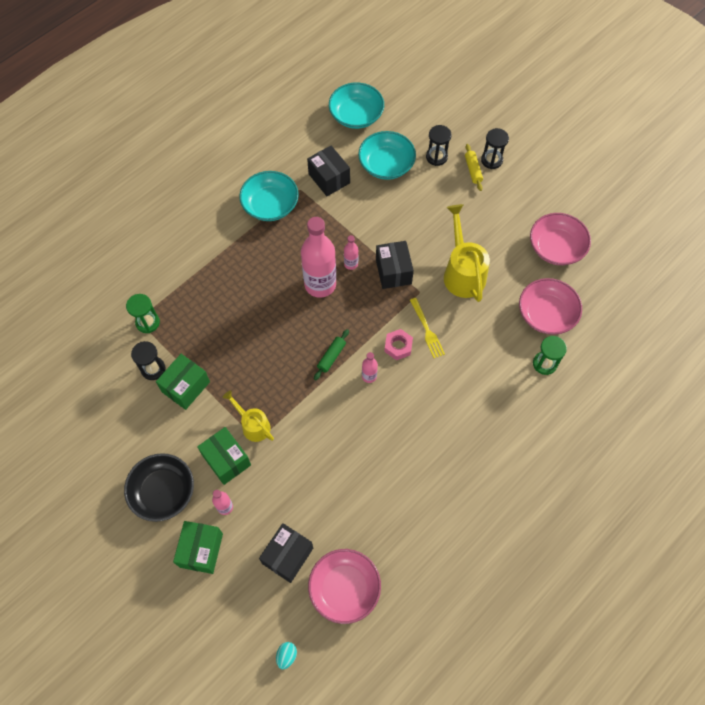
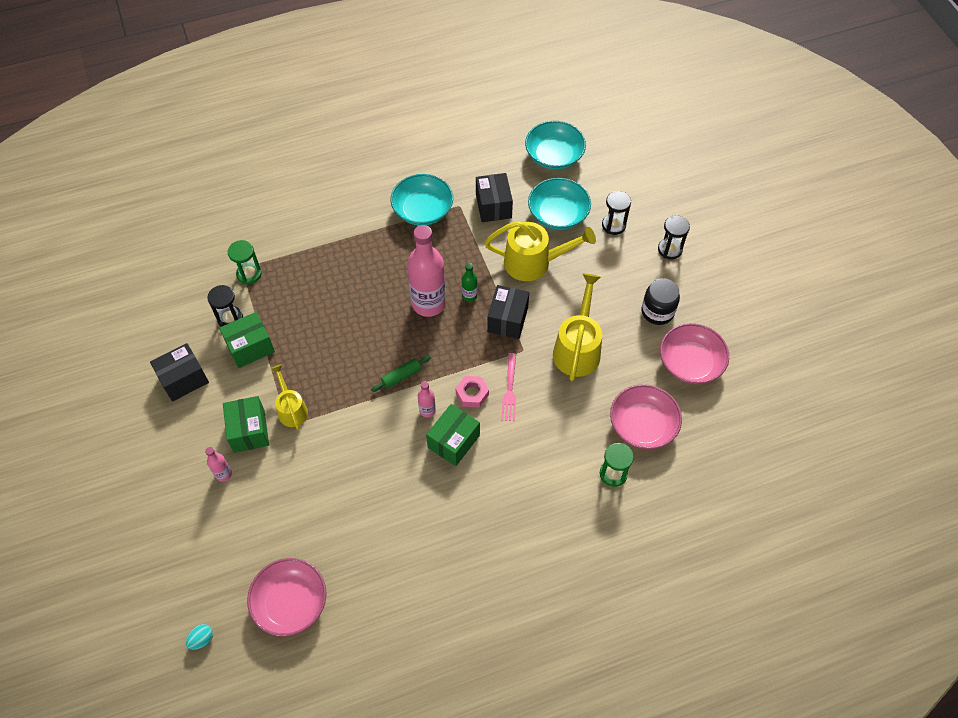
camera: 25 degrees right, 5 degrees down
(163, 492) = (176, 434): black bowl -> none
(201, 550) = (180, 504): green box -> green box (453, 441)
(287, 556) = (255, 546): black box -> black box (183, 379)
(351, 264) = (469, 296): pink bottle -> green bottle
(389, 214) = (534, 262): none -> yellow watering can
(427, 330) = (509, 390): yellow fork -> pink fork
(473, 170) = (644, 252): yellow rolling pin -> none
(509, 216) = (657, 311): none -> black jar

